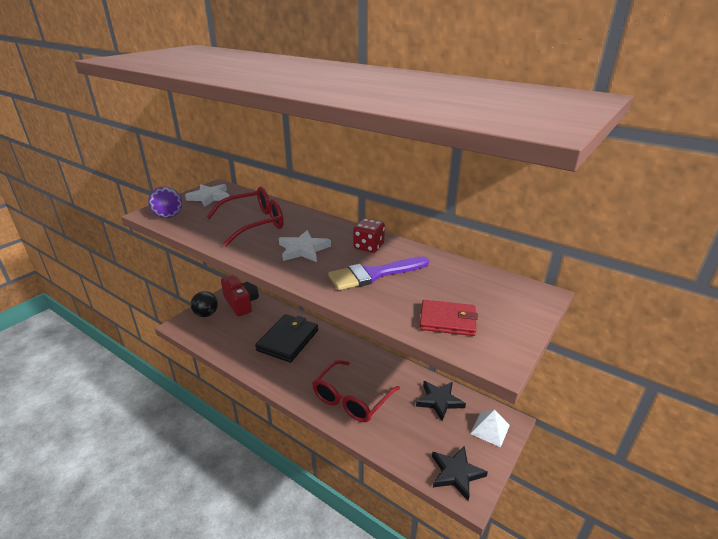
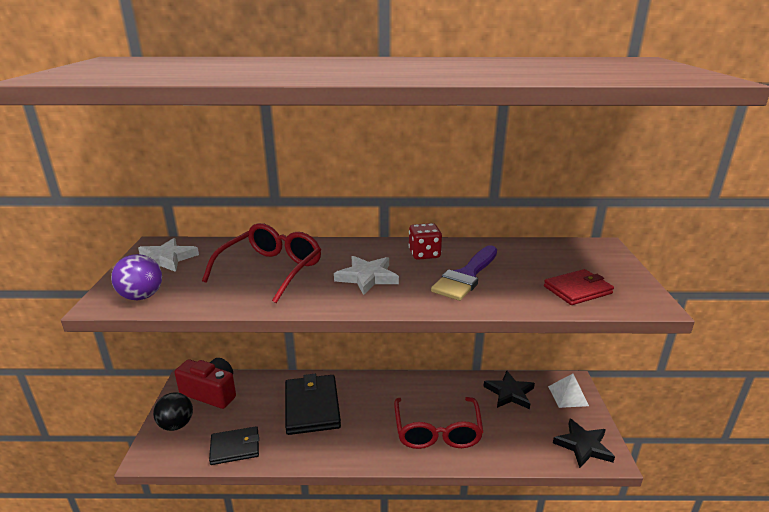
camera: 35 degrees left, 5 degrees down
(222, 343) = (235, 447): none -> black wallet

